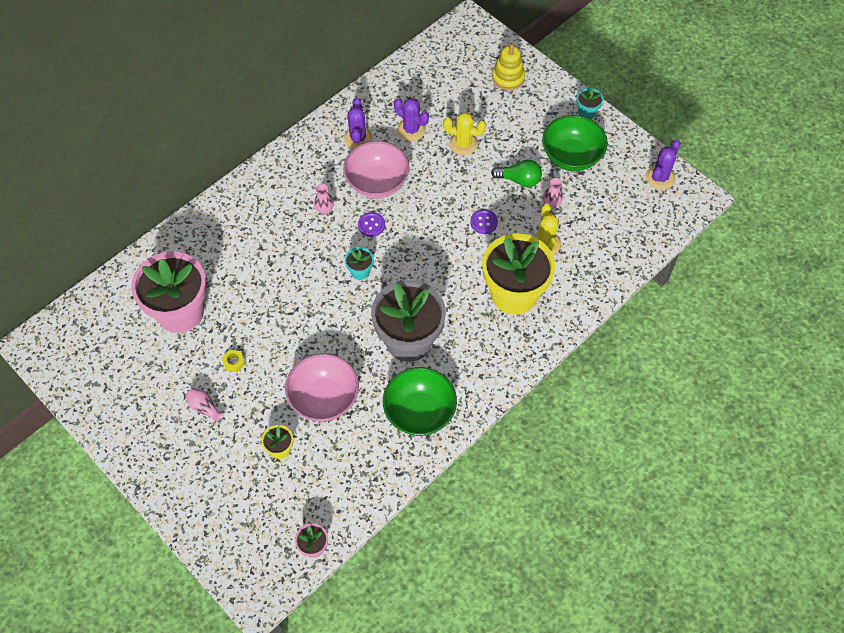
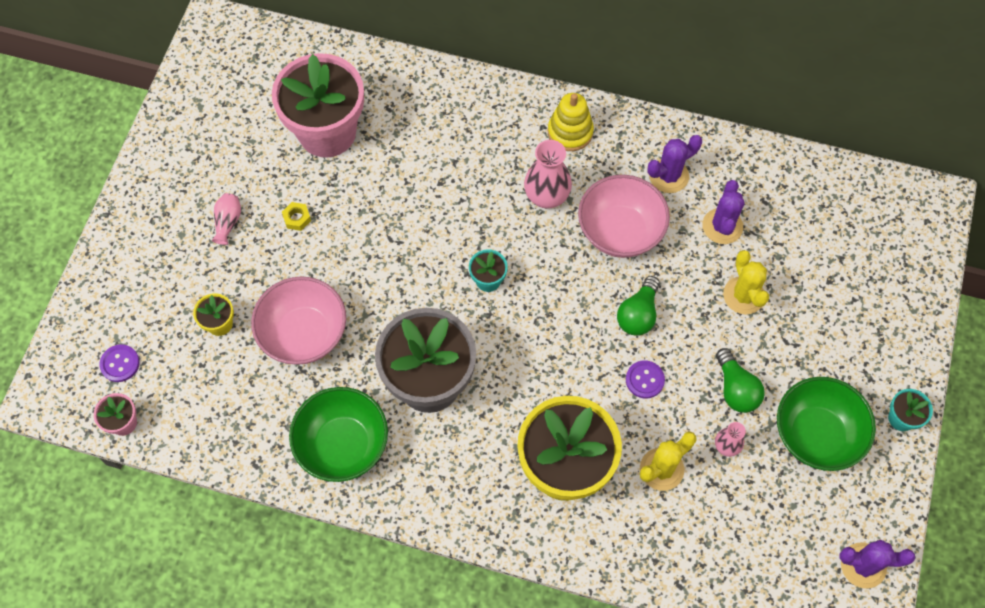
camera: 60 degrees right, 5 degrees up
(324, 209) = (546, 196): pink vase -> pink vase, size x1.78
(371, 225) = (558, 257): purple button -> purple button (120, 364)
(439, 203) = (638, 314): none -> green light bulb
(508, 78) = (883, 294): yellow stacking toy -> yellow stacking toy (570, 132)

